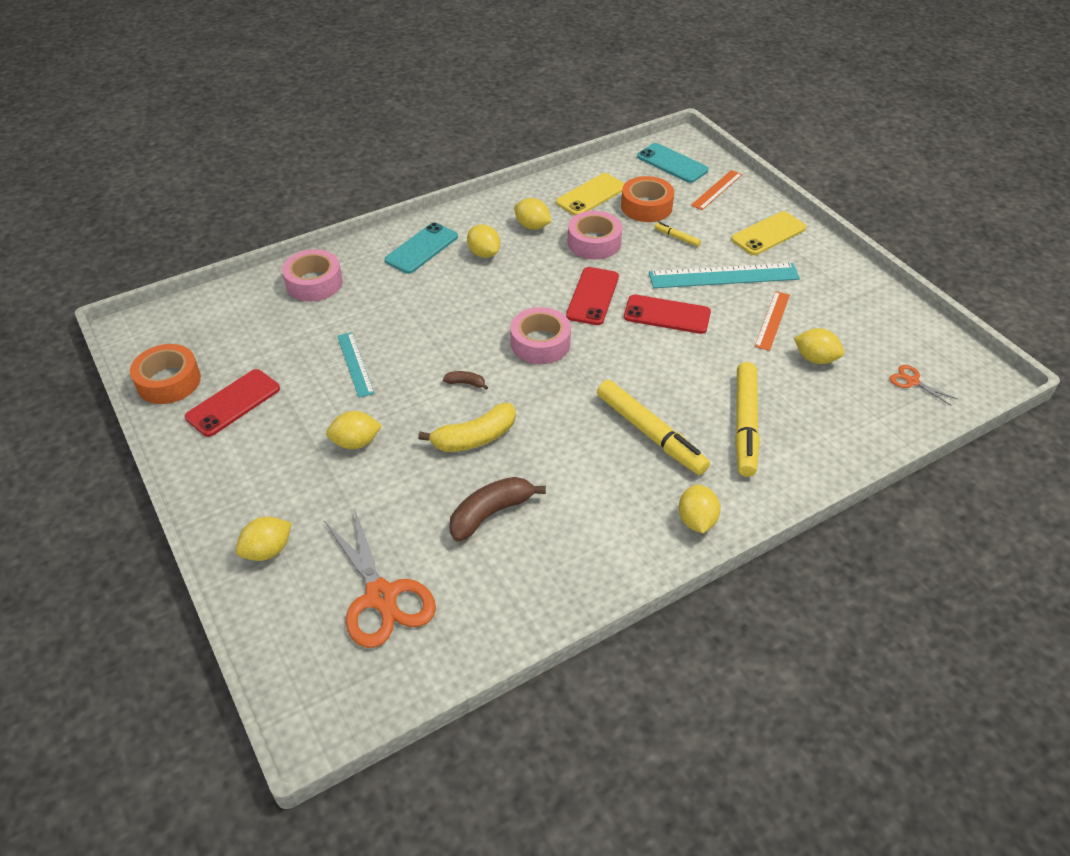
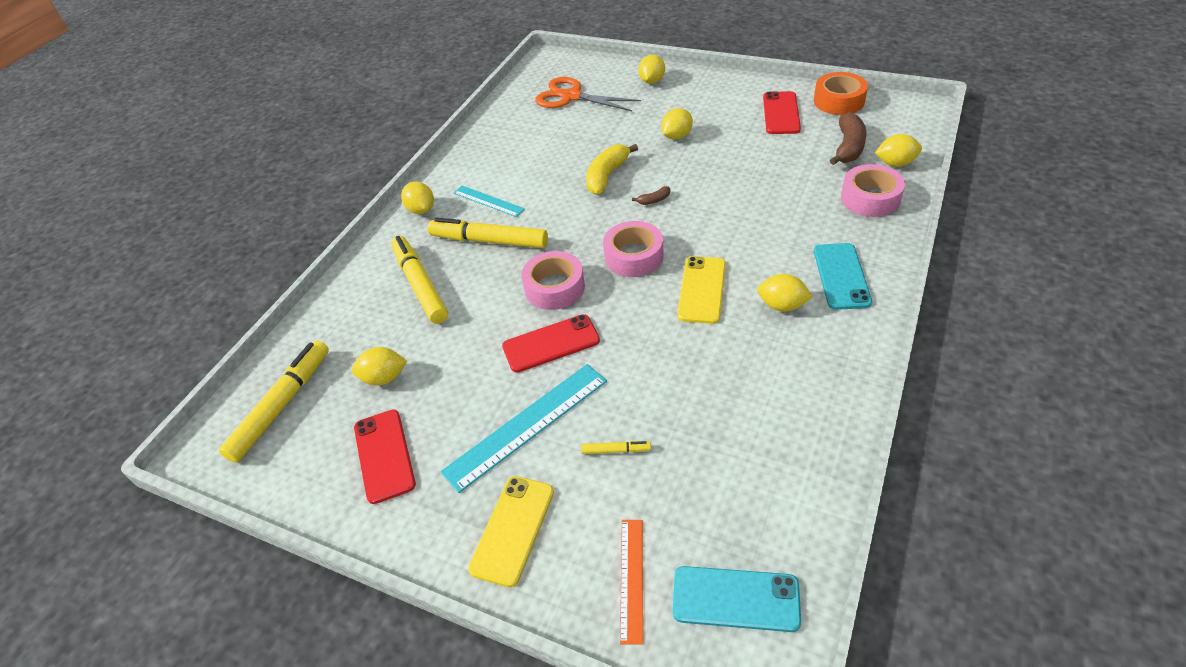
camera: 150 degrees right, 0 degrees up
(355, 364) = (745, 169): turquoise ruler -> turquoise ruler (488, 201)
(490, 513) = (553, 150): brown banana -> brown banana (848, 147)
(532, 226) = (779, 366): yellow lemon -> yellow lemon (895, 163)
(591, 195) = (773, 455): yellow phone -> yellow phone (702, 290)
(592, 296) = (635, 322): red phone -> red phone (384, 455)
(594, 242) = (696, 385): pink tape -> pink tape (554, 287)
(646, 206) = (692, 480): orange tape -> none
(772, 320) = (445, 398): orange ruler -> none
(912, 382) = (282, 405): orange scissors -> yellow marker

